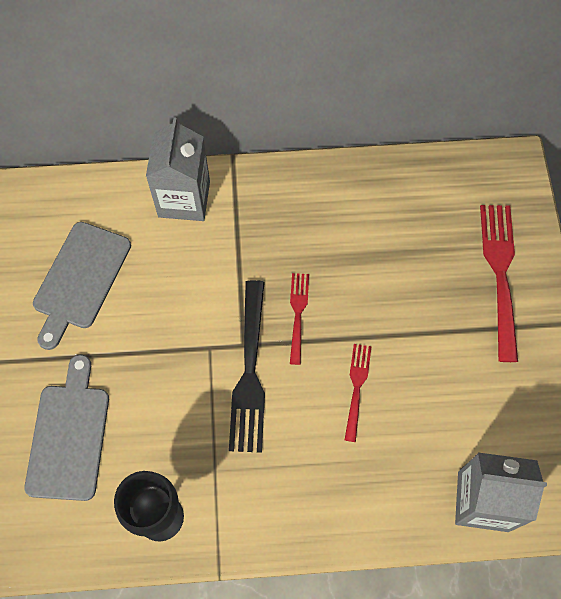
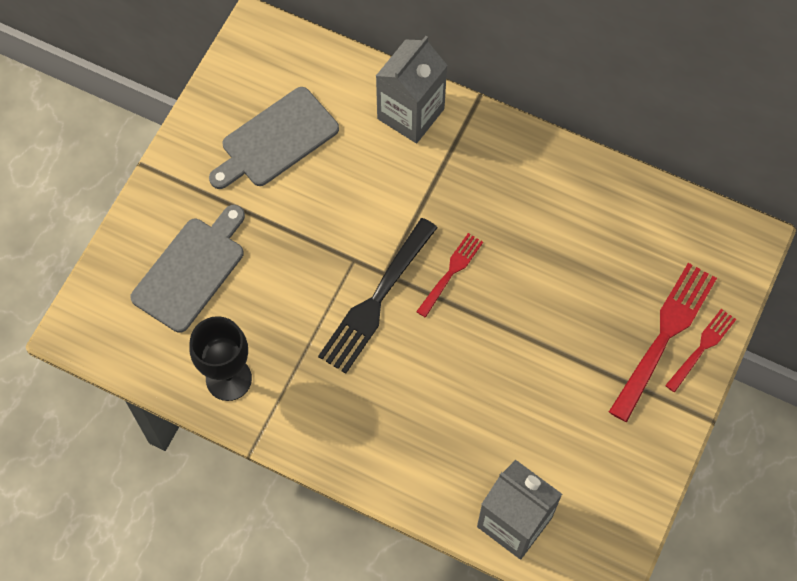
camera: 30 degrees right, 0 degrees up
(357, 388) = (463, 365): red fork -> red fork (701, 348)

